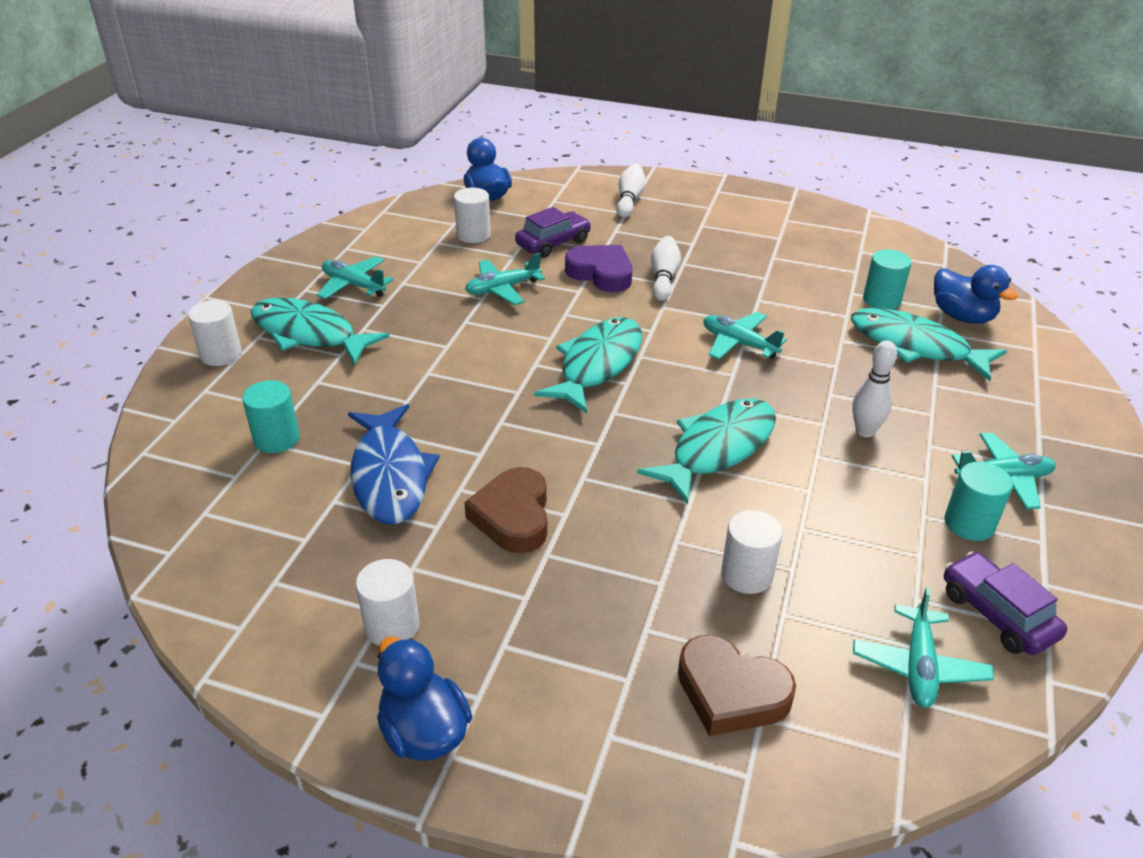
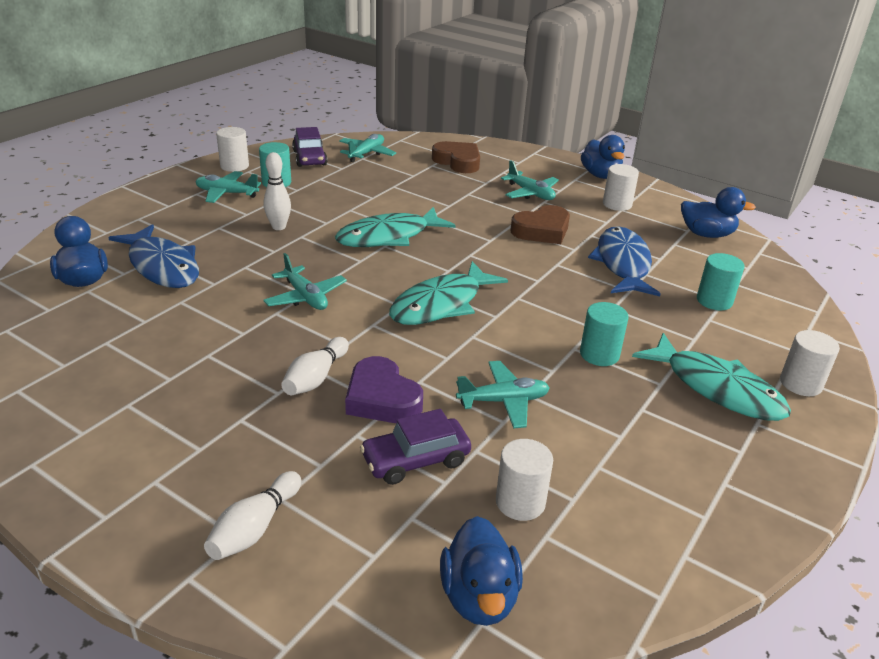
camera: 165 degrees left, 5 degrees down
(243, 578) = (706, 234): none -> blue duck
(353, 285) = (681, 444): turquoise plane -> turquoise plane (530, 193)
(513, 516) = (542, 230): brown heart -> brown heart turned 45 degrees clockwise
(747, 574) = (420, 188): white cylinder -> white cylinder (234, 166)
(881, 300) = (129, 307): turquoise cylinder -> turquoise cylinder (599, 354)
(915, 346) = (162, 266): turquoise fish -> blue fish

